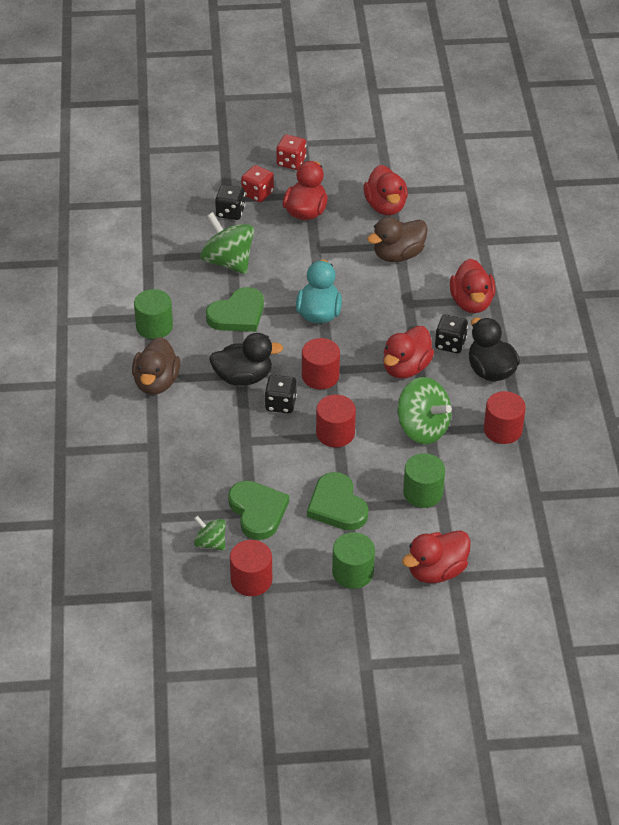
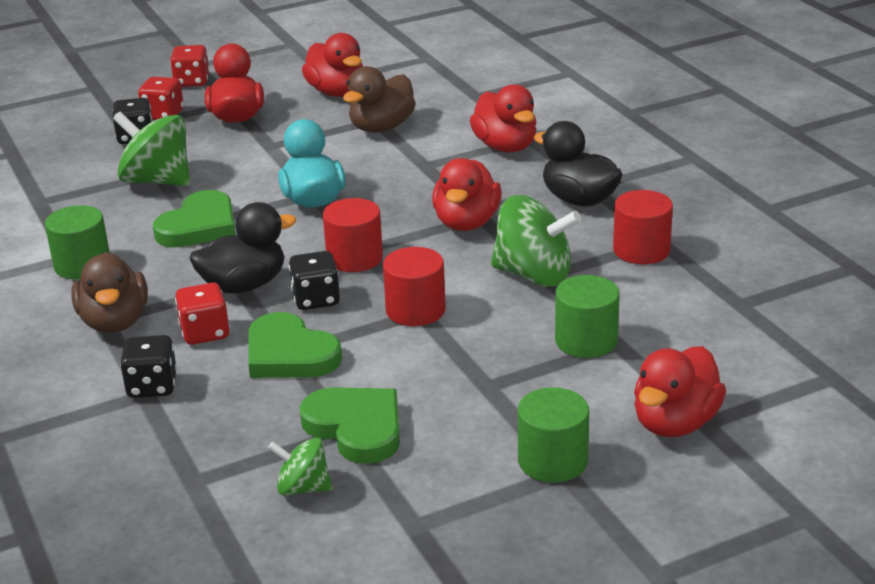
camera: 20 degrees left, 15 degrees down
(204, 409) = (205, 333): none -> red dice
(251, 580) = (399, 517): red cylinder -> none
(337, 505) = (473, 388): green heart -> green heart (289, 354)
(450, 344) = (507, 188): black dice -> black dice (152, 386)

